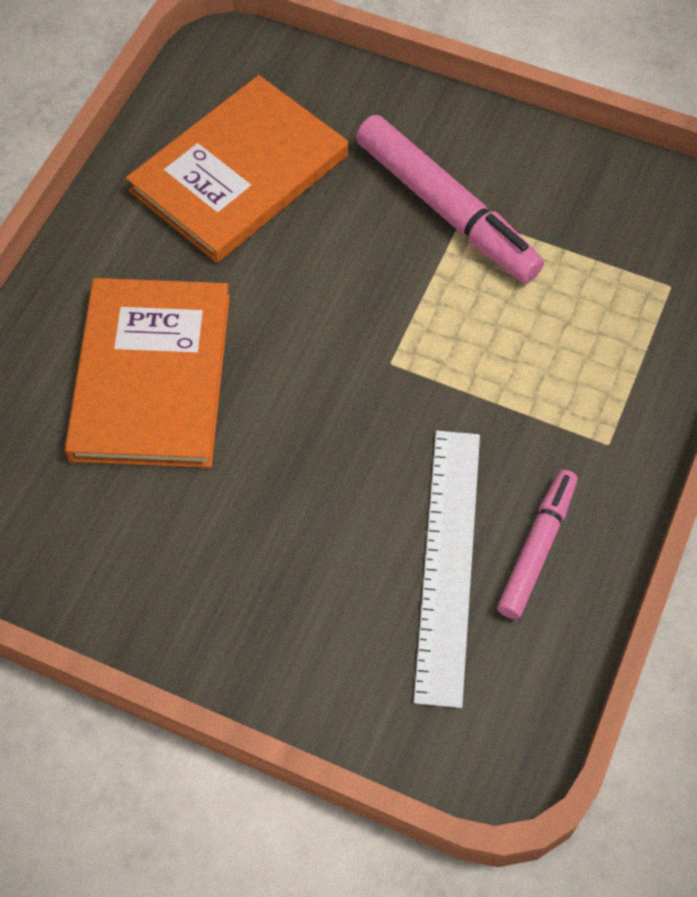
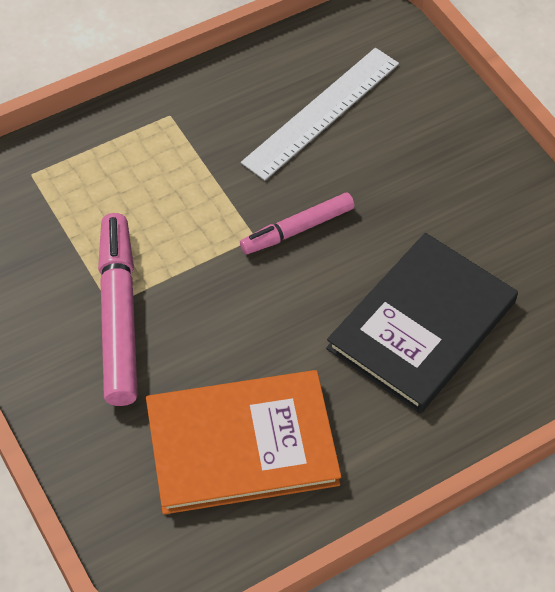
camera: 145 degrees left, 5 degrees down
(151, 376) = (422, 325): orange book -> black book
(537, 548) = (265, 91): pink marker -> pink marker (297, 229)

